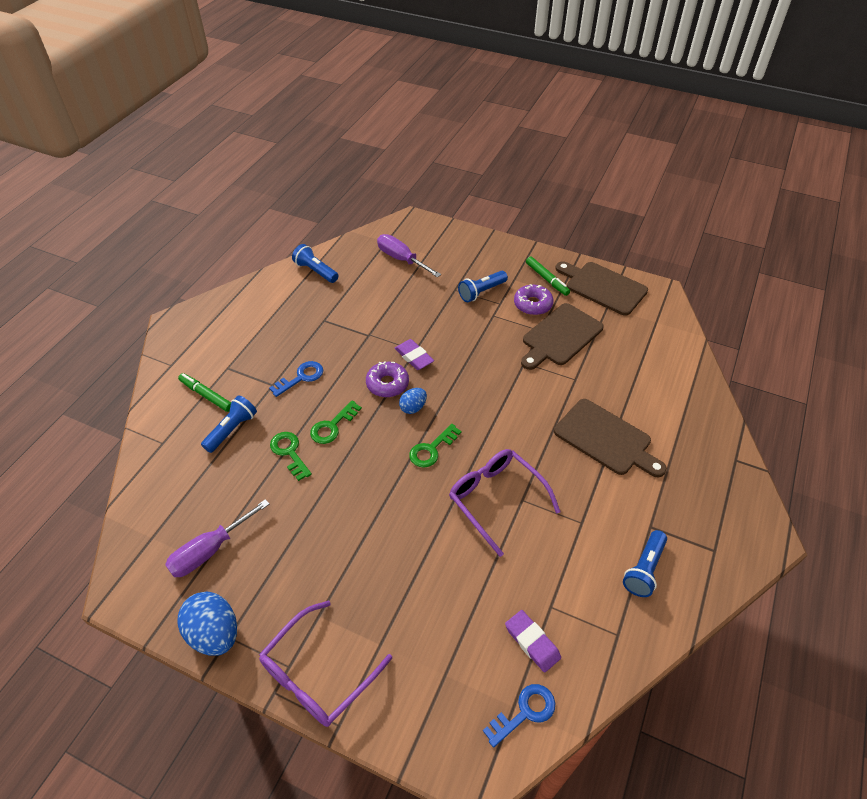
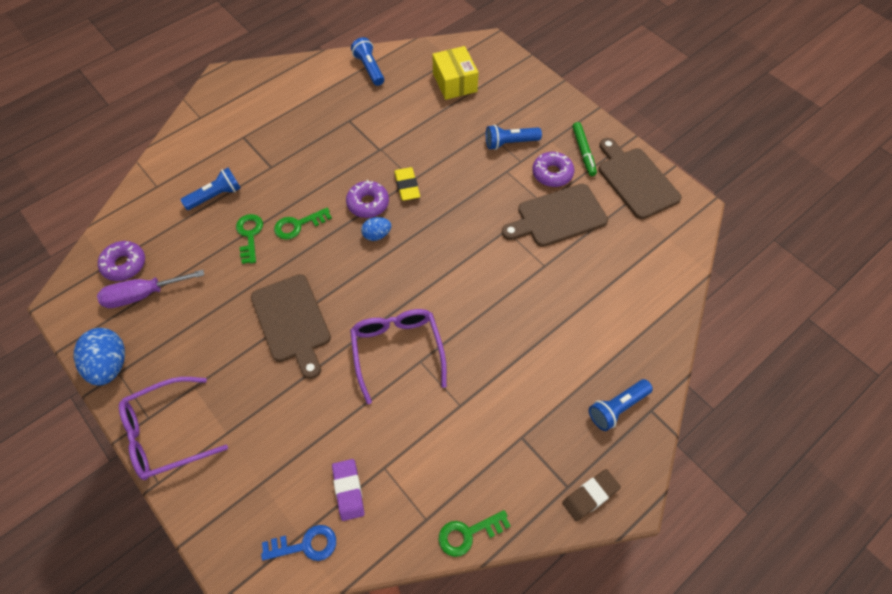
camera: 25 degrees right, 10 degrees up
(171, 529) = (124, 264): none -> purple donut
(206, 395) = (212, 156): green marker -> none
(301, 377) = (298, 169): blue key -> none
(401, 259) = (454, 82): purple screwdriver -> yellow box
(414, 357) = (407, 186): purple eraser -> yellow eraser
(432, 449) = (369, 281): green key -> green key (468, 534)
(606, 439) = (535, 336): brown cutting board -> brown cutting board (292, 322)
(644, 569) = (488, 474): blue flashlight -> blue flashlight (617, 408)
(737, 549) = (590, 496): none -> brown eraser

